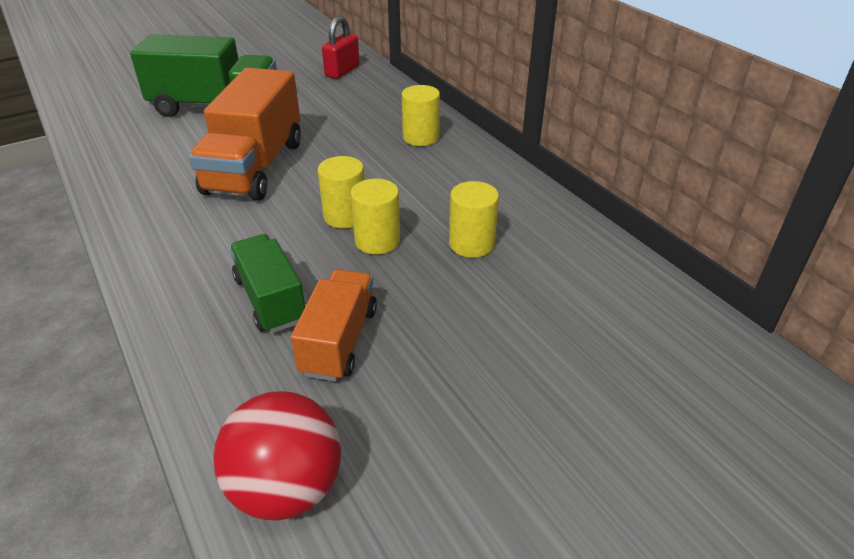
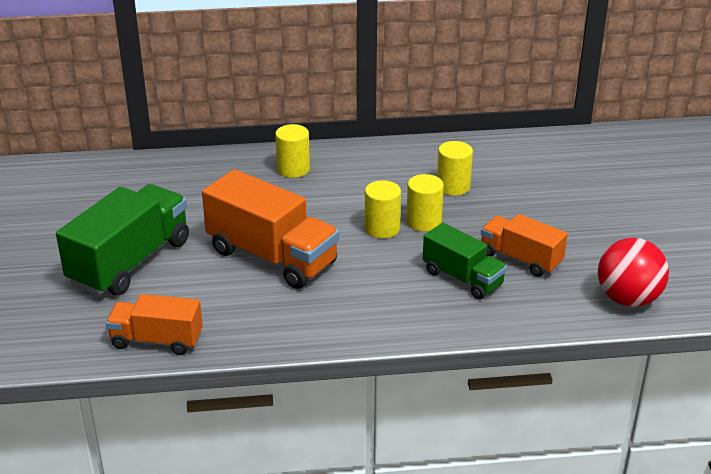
camera: 65 degrees left, 5 degrees down
(103, 149) = (157, 340): none -> orange truck
(270, 300) = (462, 278): green truck -> green truck turned 135 degrees counterclockwise
(342, 71) = (124, 177): red padlock -> none

